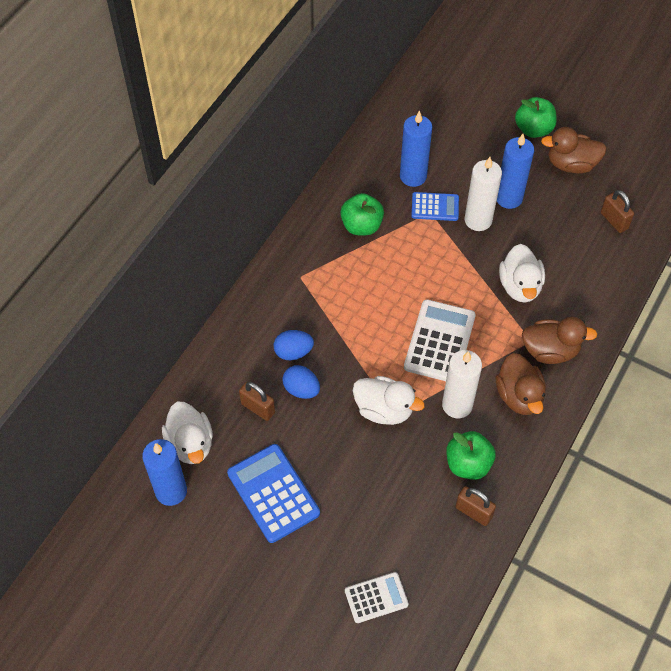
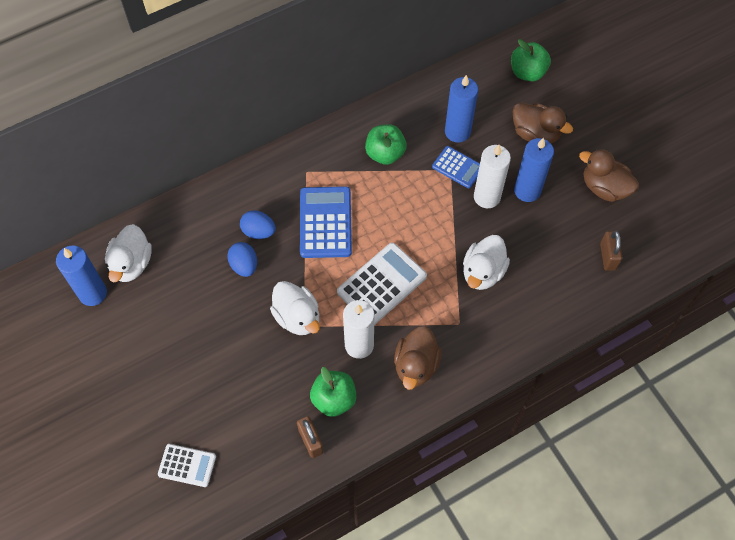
camera: 30 degrees right, 5 degrees up
(258, 408) = (200, 262): brown padlock -> none
(273, 493) = (166, 337): blue calculator -> blue calculator (325, 222)
(533, 129) = (592, 140): green apple -> green apple (527, 72)
(550, 351) = (469, 341): brown duck -> brown duck (535, 133)

